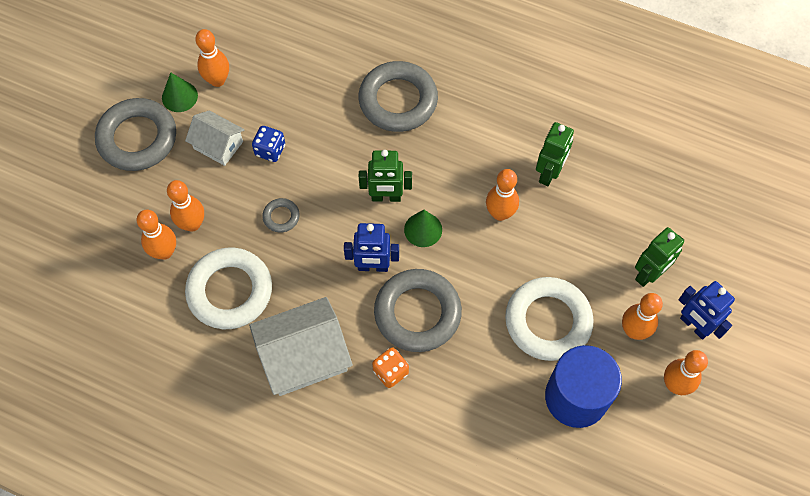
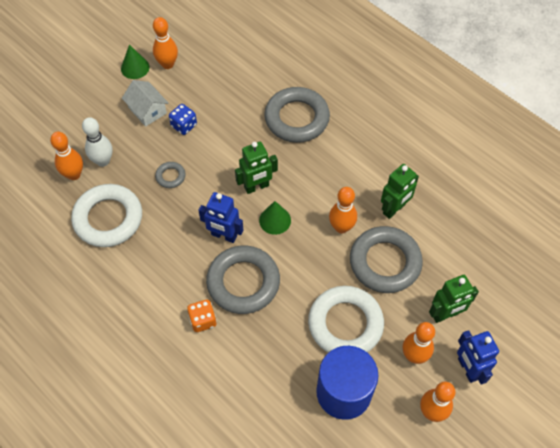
camera: 20 degrees right, 5 degrees down
(137, 138) = (91, 88): grey ring -> grey ring (385, 262)
(192, 224) = (103, 161): orange bowling pin -> white bowling pin
(304, 356) = (141, 285): white house -> none
(386, 197) = (256, 187): green robot -> green robot turned 45 degrees counterclockwise

